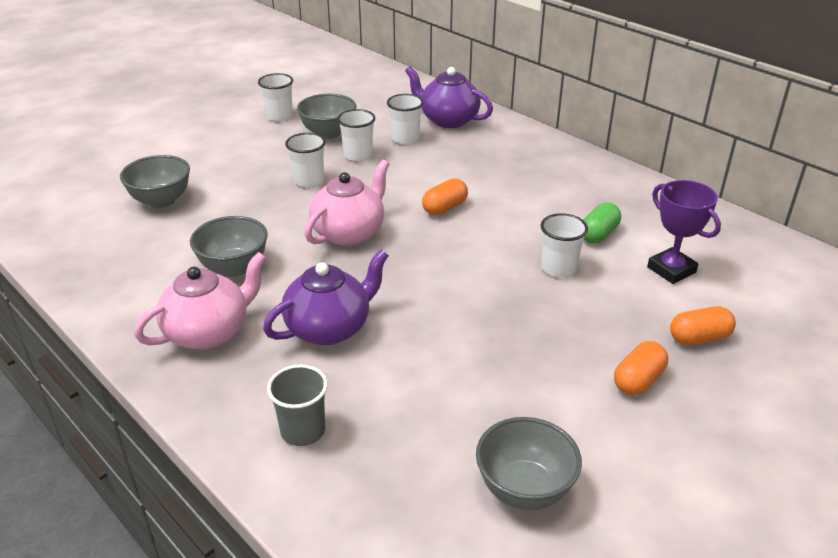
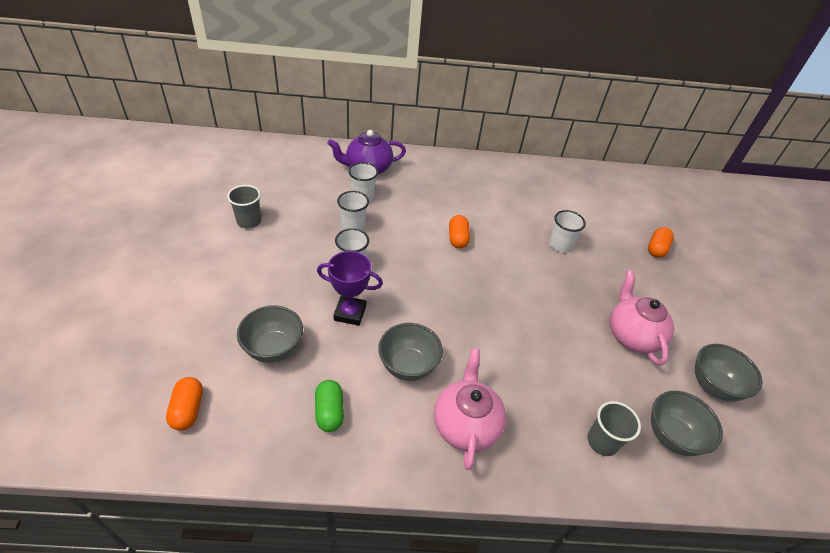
camera: 50 degrees left, 10 degrees up
(279, 116) = (249, 221): white cup -> grey cup
(328, 133) = (307, 218): grey bowl -> grey bowl (671, 436)
(330, 328) = (520, 365): purple teapot -> none
(349, 233) = (434, 290): pink teapot -> pink teapot (632, 335)
(598, 234) = (547, 211): green capsule -> green capsule (329, 412)
(638, 381) = (669, 290): orange capsule -> orange capsule (188, 410)
(671, 270) = (600, 215): purple trophy -> purple trophy (350, 313)

